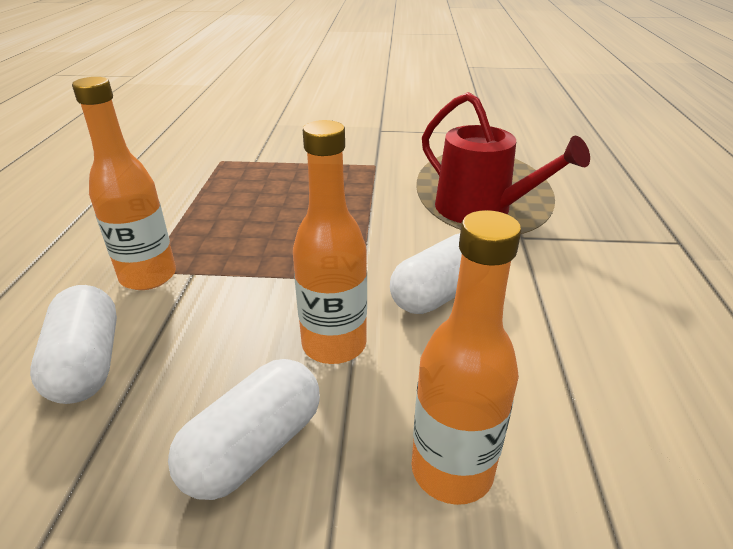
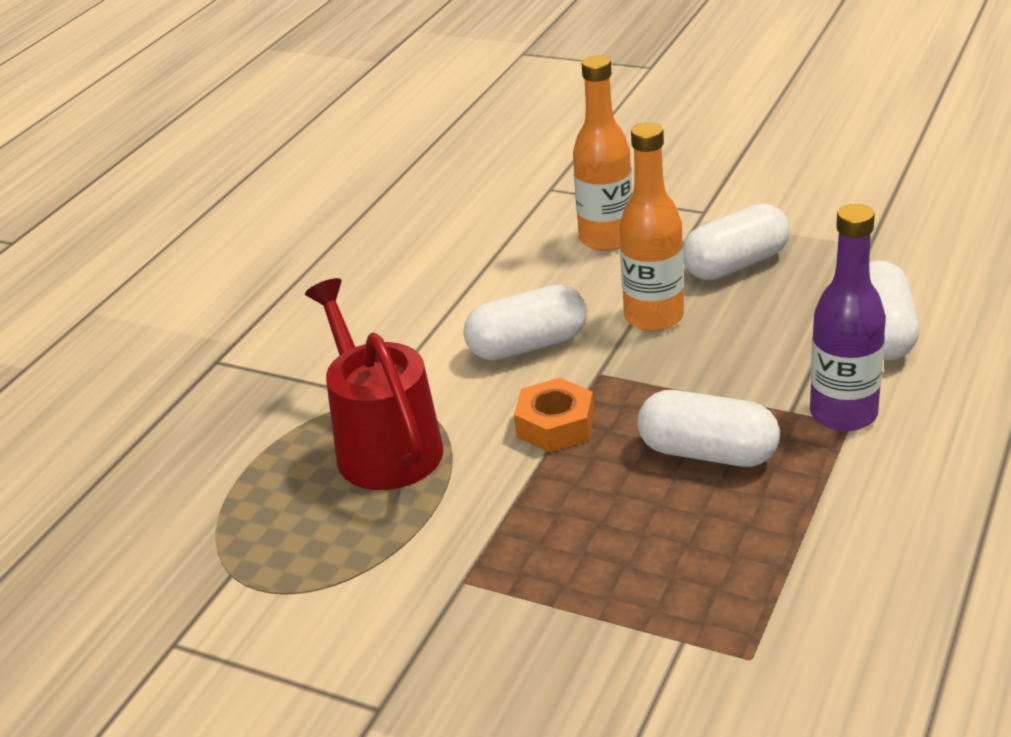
camera: 155 degrees left, 0 degrees up
(148, 276) = (843, 414): orange bottle -> purple bottle
(255, 236) = (708, 453): none -> white capsule
(373, 237) = (555, 425): none -> orange nut

